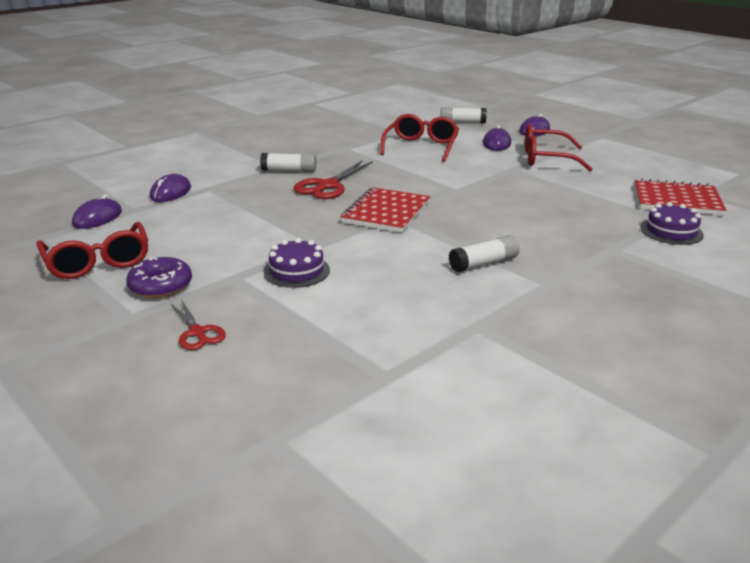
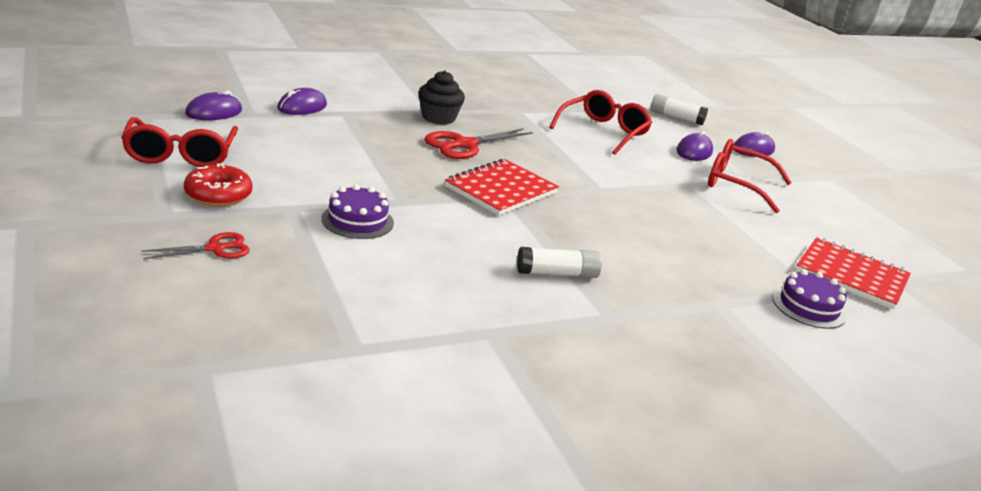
camera: 15 degrees right, 0 degrees up
(161, 286) = (218, 194): purple donut -> red donut
(197, 332) = (215, 248): red scissors -> red scissors turned 105 degrees counterclockwise
(289, 170) = (438, 118): white glue stick -> black cupcake

